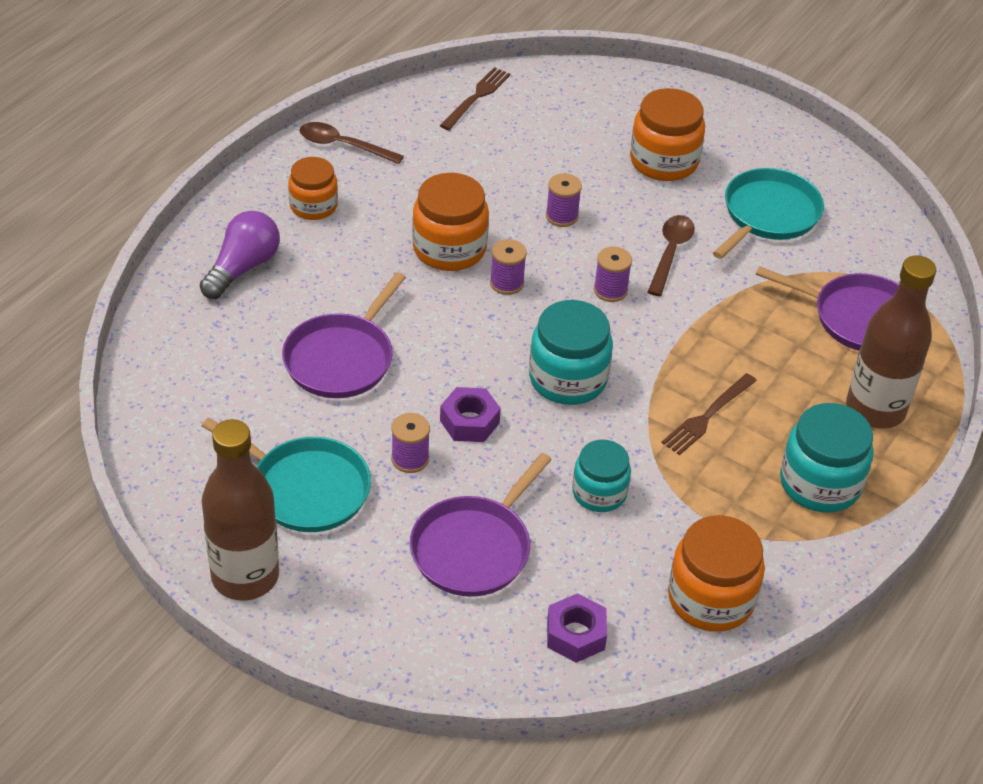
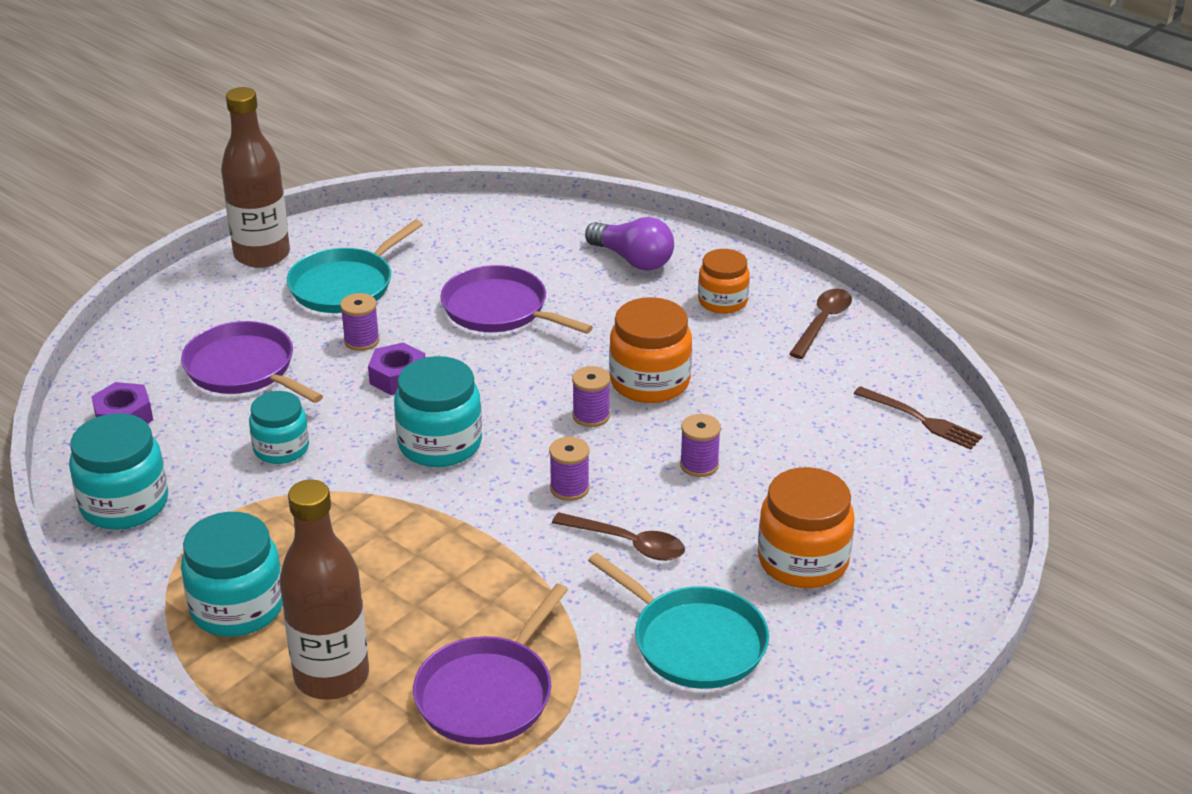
camera: 100 degrees right, 10 degrees down
(707, 416) = (360, 536): brown fork -> none
(710, 598) = (124, 504): orange jar -> turquoise jar

